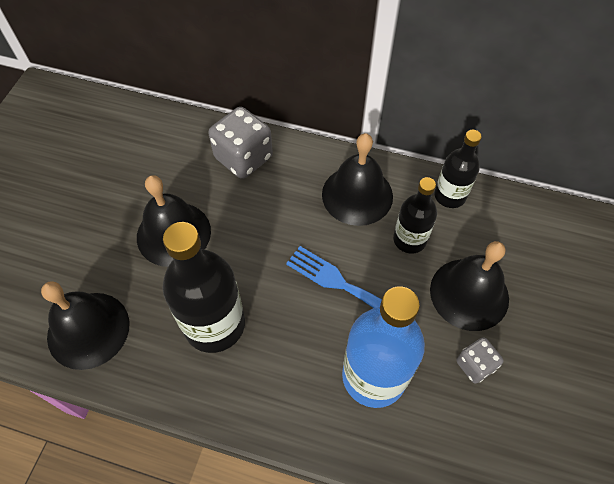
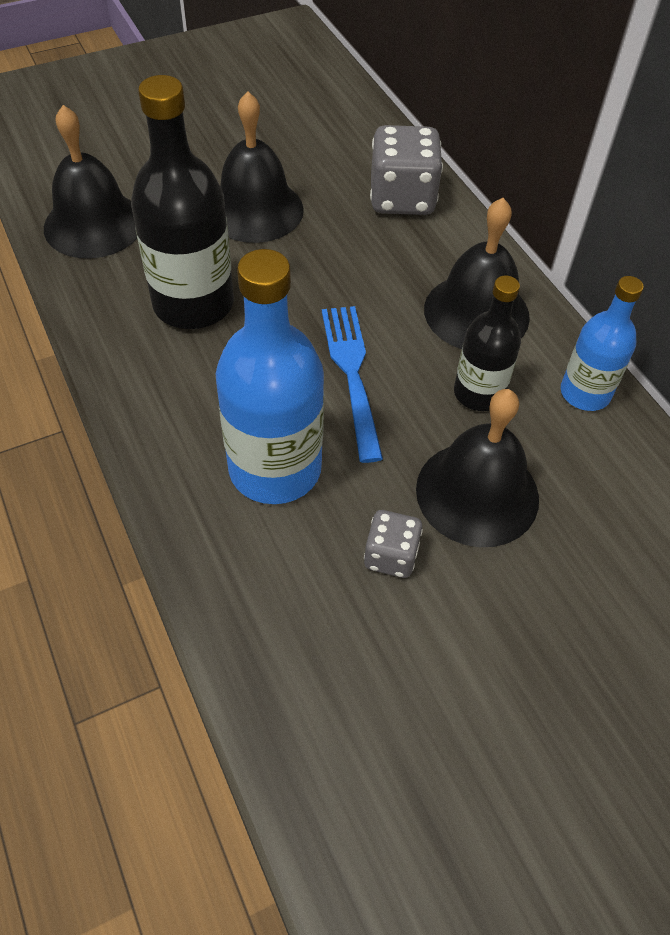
camera: 45 degrees right, 5 degrees down
(450, 196) = (585, 393): black bottle -> blue bottle

